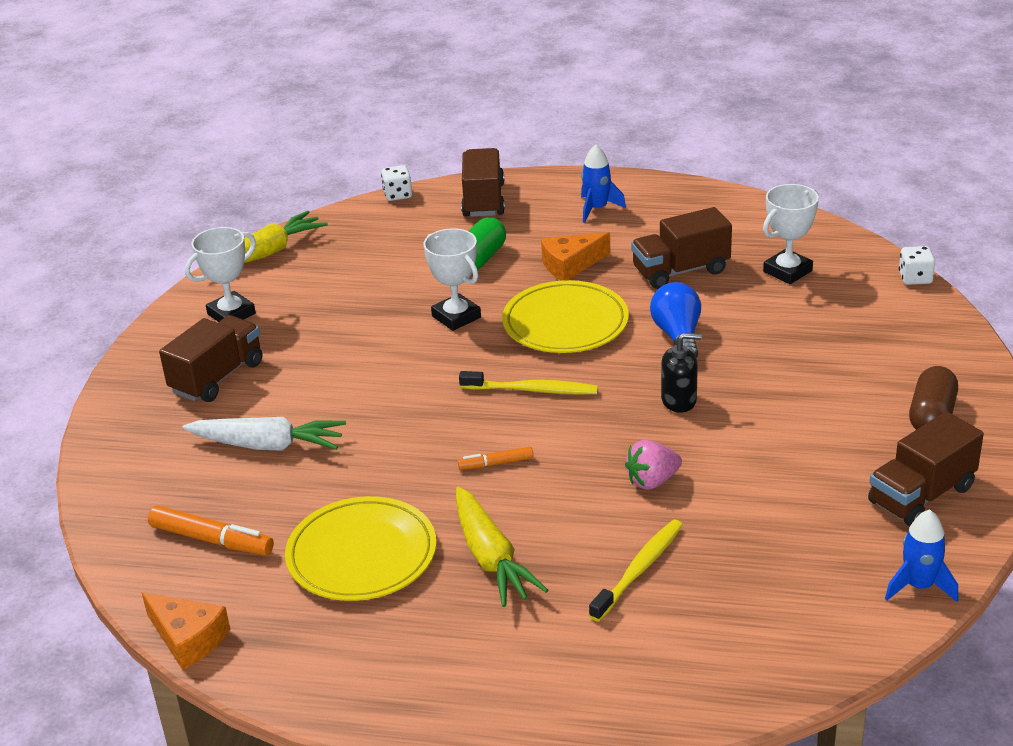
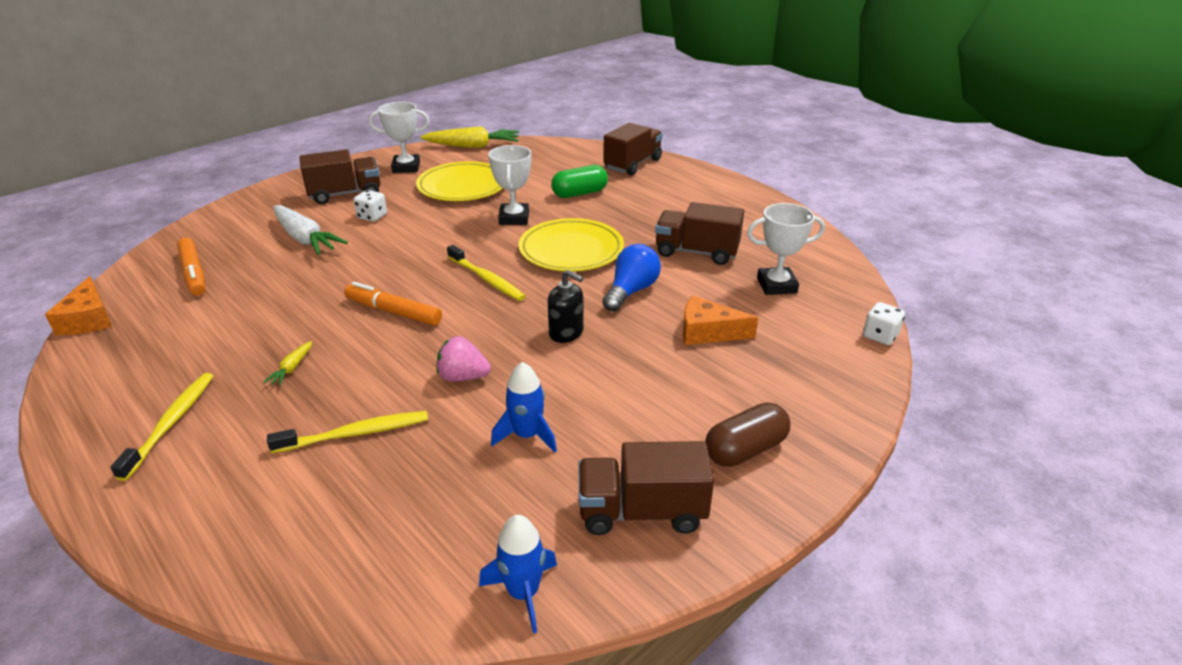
camera: 35 degrees right, 0 degrees up
(362, 554) = (238, 324): yellow plate -> yellow plate (463, 186)
(398, 195) = (588, 144): white dice -> white dice (372, 216)
(467, 657) = (171, 423): none -> yellow toothbrush
(491, 558) = (292, 368): yellow carrot -> yellow carrot, size x0.45
(496, 463) = (393, 312): orange marker -> orange marker, size x1.73
(570, 265) = (628, 219): orange cheese -> orange cheese (708, 332)
(597, 209) = (696, 194): blue rocket -> blue rocket (527, 435)

